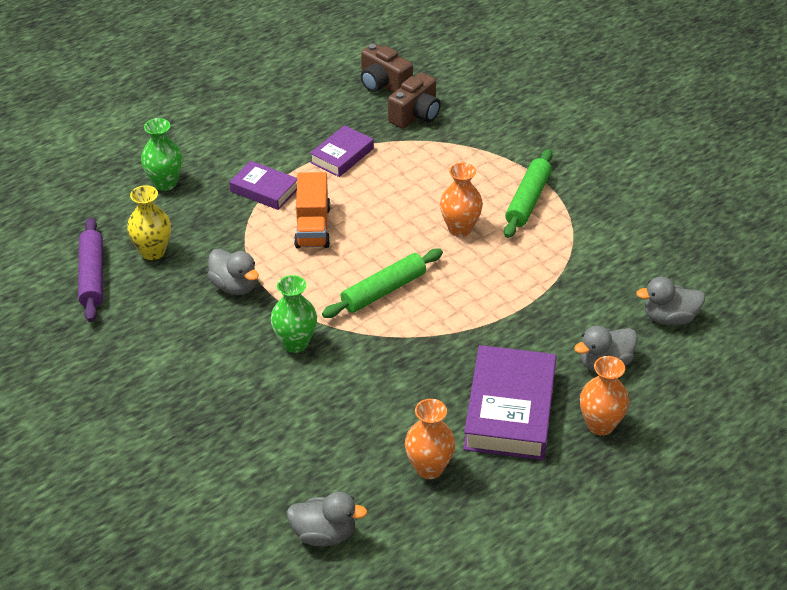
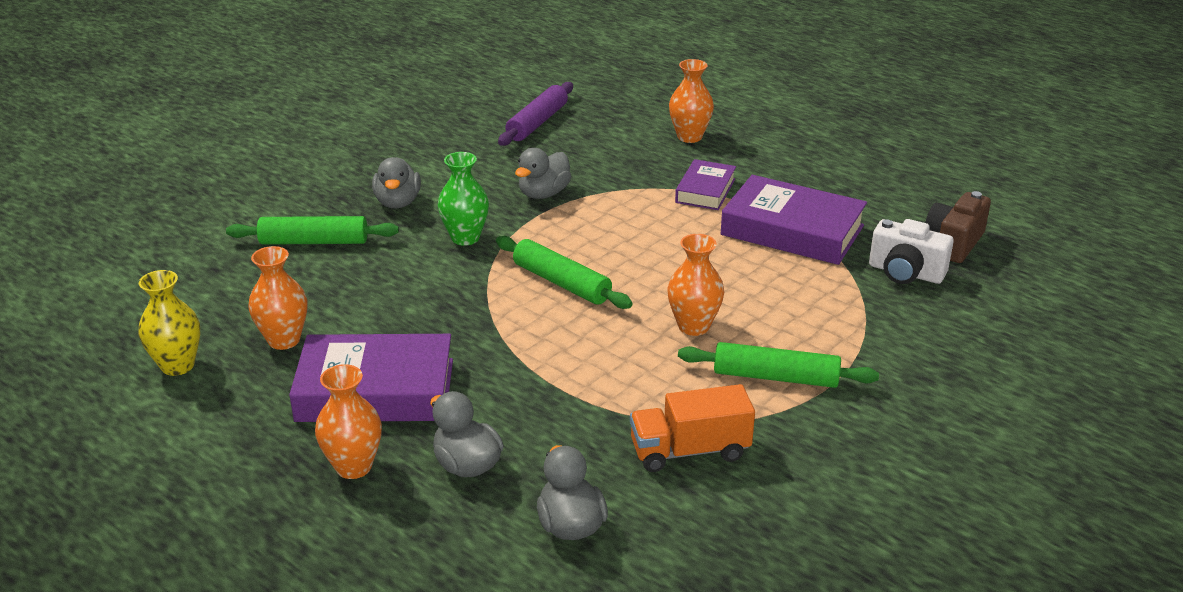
camera: 80 degrees right, 10 degrees down
(92, 276) = (537, 123): purple rolling pin -> purple rolling pin turned 45 degrees counterclockwise
(153, 252) = (582, 145): yellow vase -> yellow vase (177, 365)
(165, 183) = (689, 137): green vase -> orange vase
(270, 448) = (314, 242): none -> green rolling pin
(312, 227) = (655, 226): orange truck -> orange truck (690, 451)
(324, 534) = (198, 285): grey duck -> grey duck (398, 202)
(342, 156) = (792, 230): purple book -> purple book, size x1.77
(416, 115) = (905, 273): brown camera -> white camera

